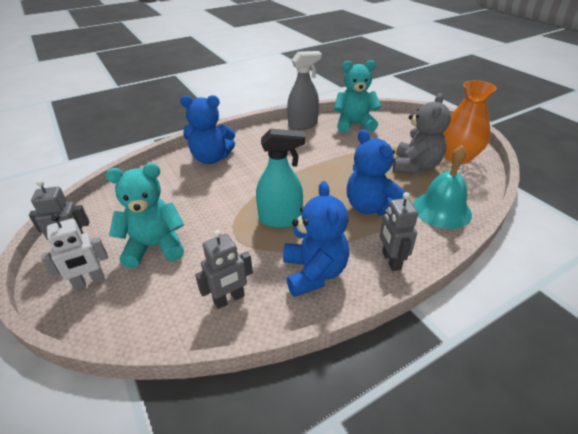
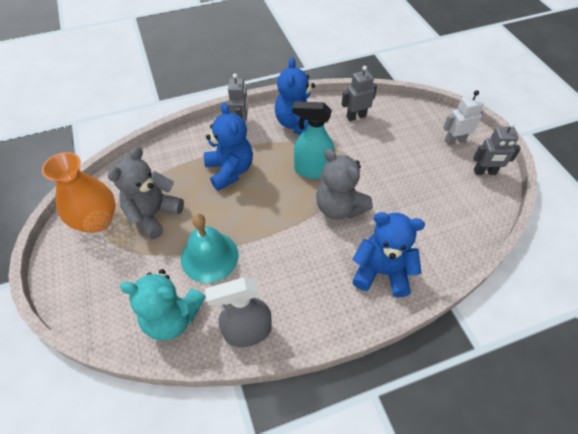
camera: 170 degrees left, 15 degrees up
(155, 246) = (416, 161): turquoise teddy bear -> none
(247, 192) = (339, 207): none -> grey teddy bear
(441, 209) = (172, 158): turquoise bell -> turquoise bell (209, 256)

